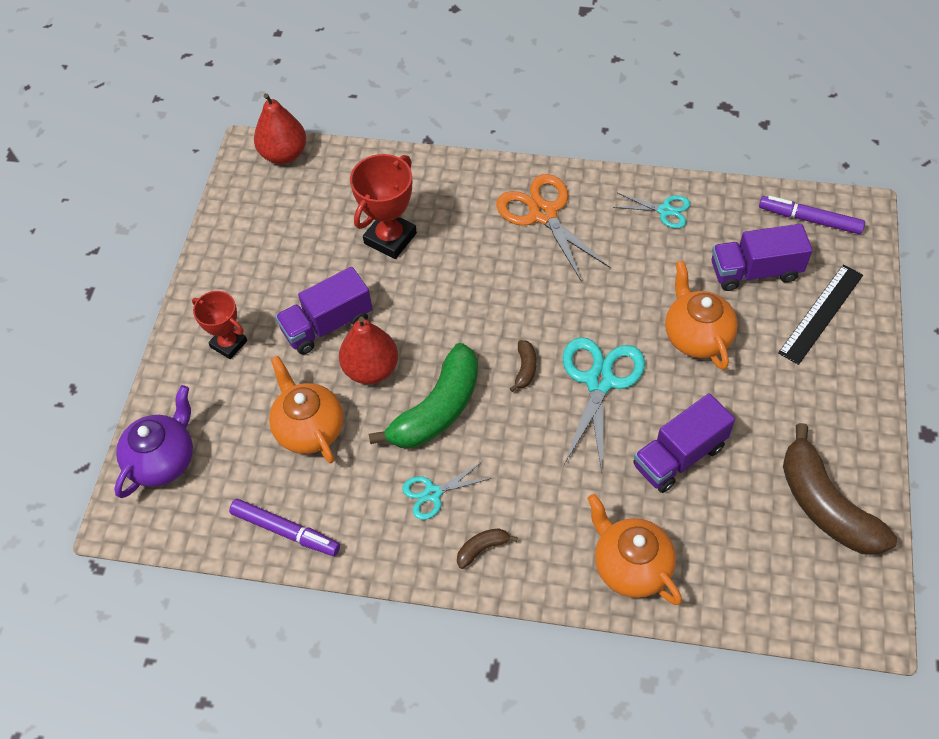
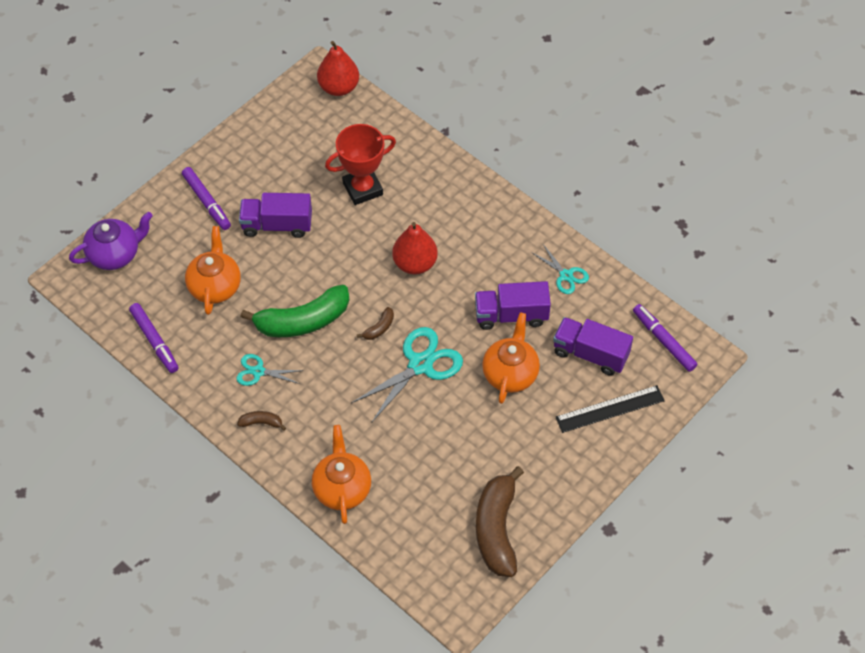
camera: 30 degrees right, 0 degrees up
(229, 344) = (206, 202): red trophy -> purple marker
(371, 369) = (282, 270): red pear -> red pear (415, 263)
(543, 214) = (479, 230): orange scissors -> none
(679, 456) = (430, 442): purple truck -> purple truck (511, 315)

